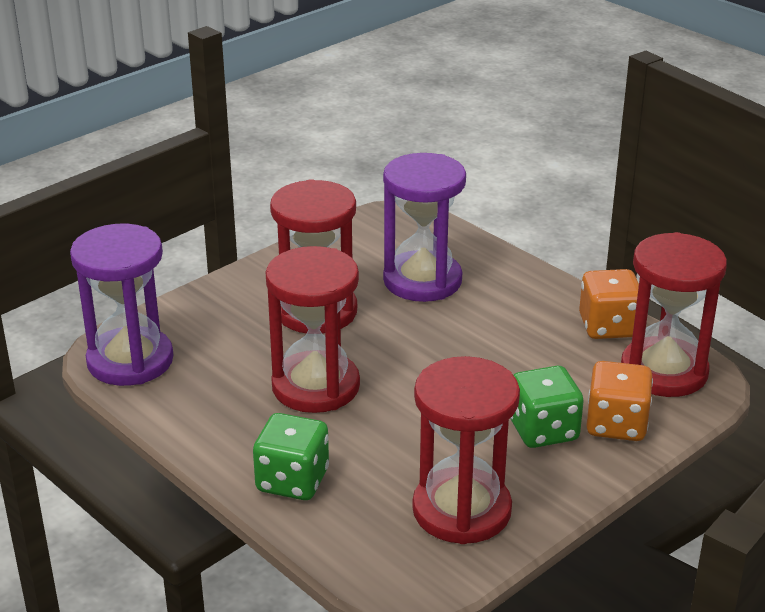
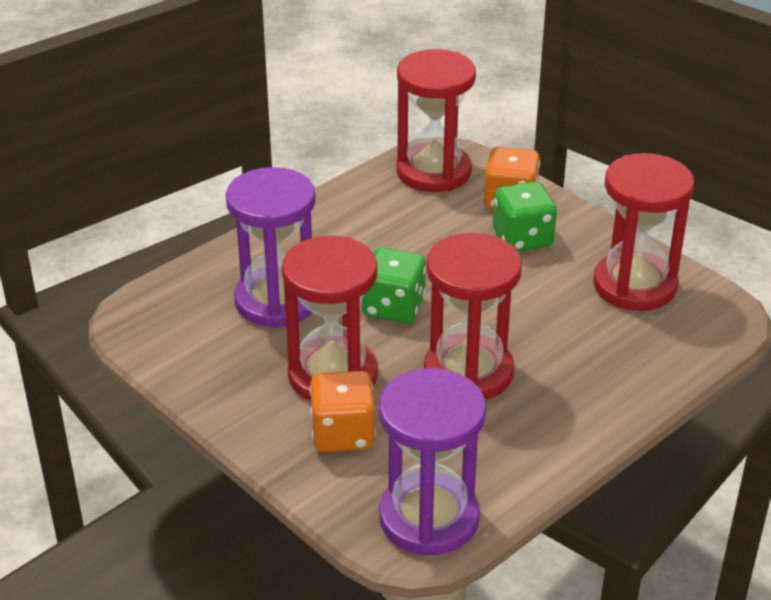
camera: 90 degrees left, 5 degrees up
(292, 481) = (615, 383): green dice -> green dice (393, 307)
(608, 326) = (365, 194): orange dice -> orange dice (343, 434)

